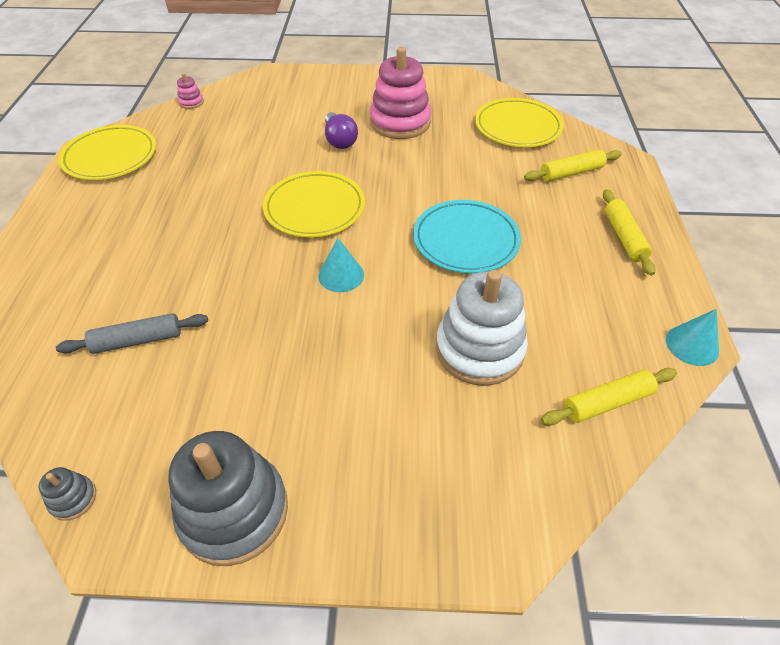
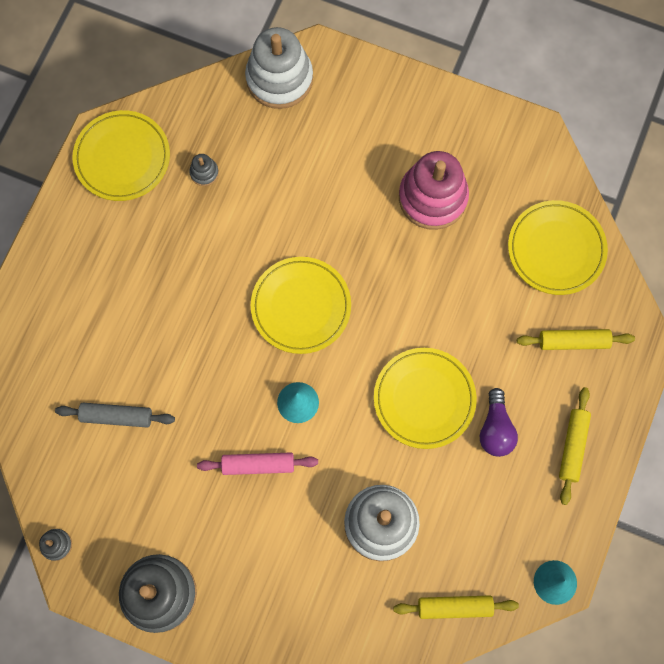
camera: 20 degrees right, 25 degrees up
(191, 102) = (219, 84): pink stacking toy -> none
(192, 150) = (204, 173): none -> grey stacking toy
(242, 90) = (279, 78): none -> white stacking toy
(318, 337) = (258, 465): none -> pink rolling pin
(339, 140) = (358, 208): purple light bulb -> purple light bulb (495, 429)
(466, 240) = (424, 399): turquoise plate -> yellow plate

